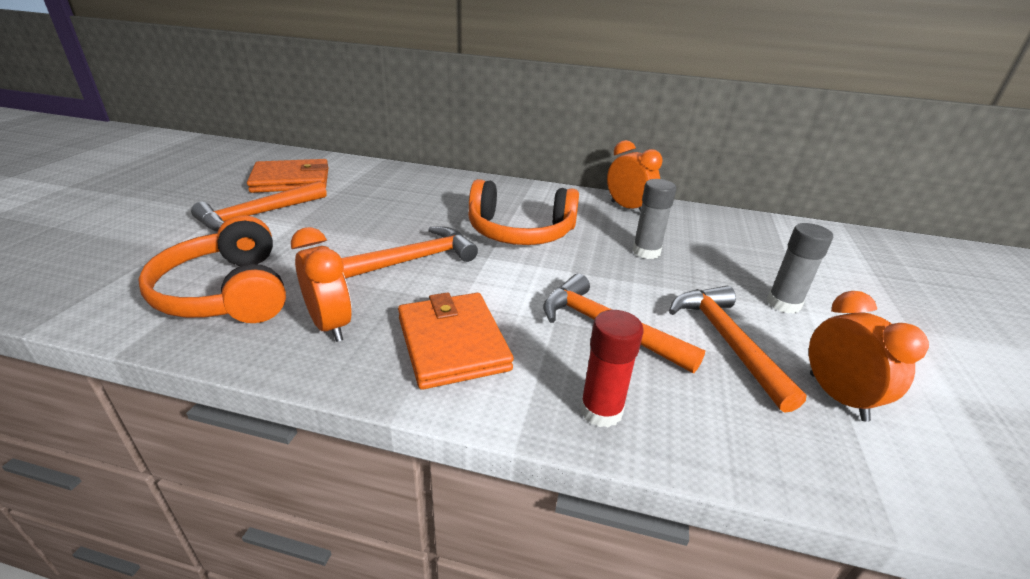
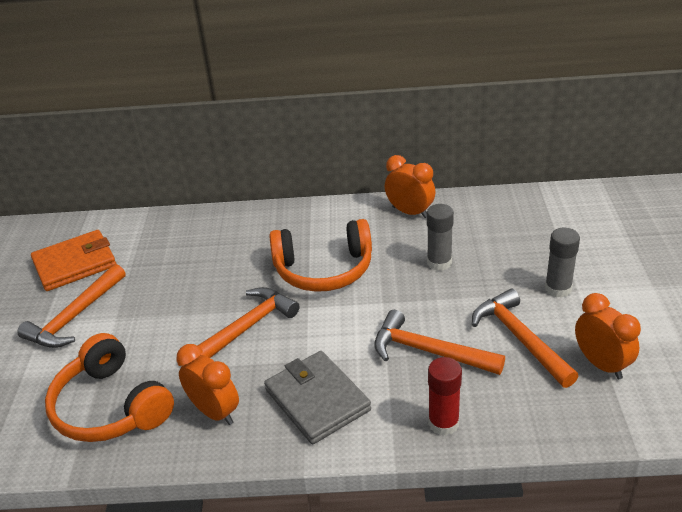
camera: 10 degrees left, 5 degrees up
(452, 343) = (317, 400): orange wallet -> grey wallet

